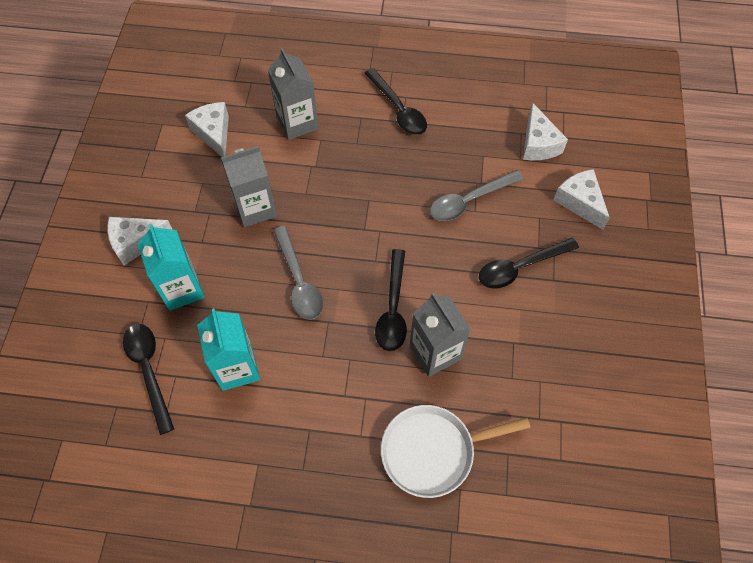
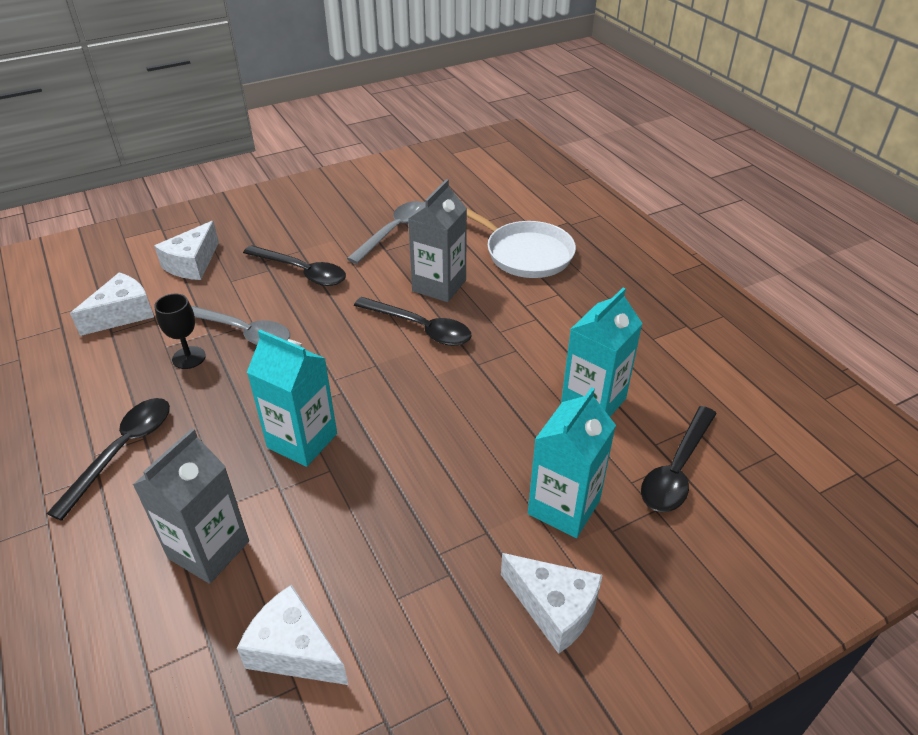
camera: 125 degrees left, 20 degrees down
(214, 133) = (294, 650): white cheese -> white cheese turned 90 degrees clockwise
(255, 208) = (391, 507): grey carton -> none
(299, 281) = (454, 409): grey spoon -> grey spoon (394, 231)
(339, 190) = (302, 440): none -> turquoise carton
(393, 309) = (420, 328): black spoon -> black spoon turned 60 degrees clockwise
(462, 163) = (189, 357): none -> black goblet

